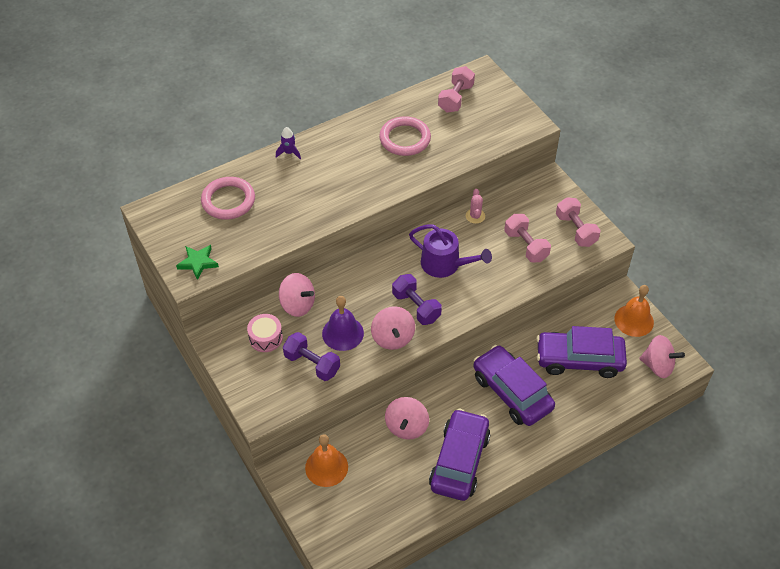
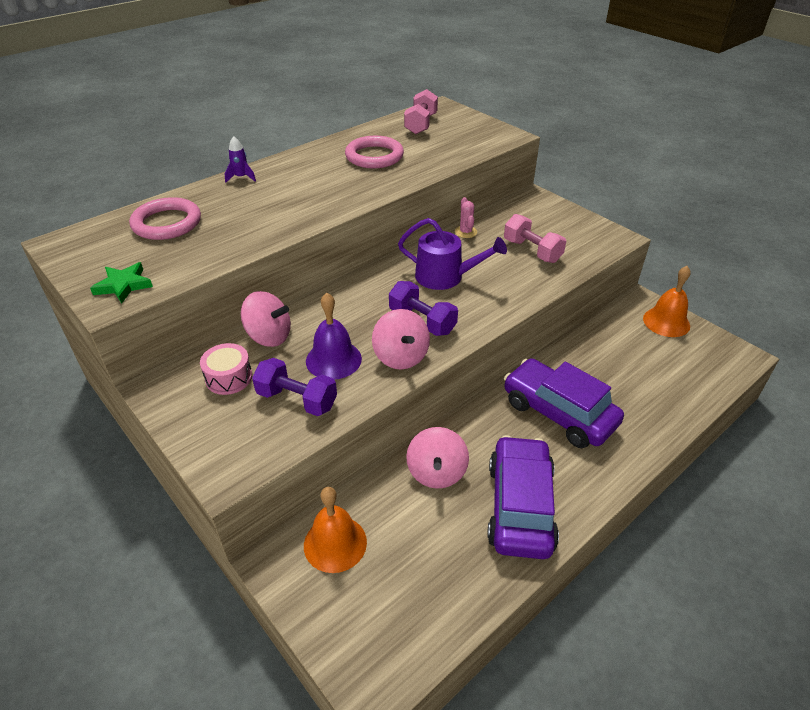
camera: 10 degrees left, 10 degrees down
(576, 230) = (581, 232): pink dumbbell -> none
(579, 360) = (624, 367): purple car -> none
(657, 366) = (715, 362): pink spinning top -> none

